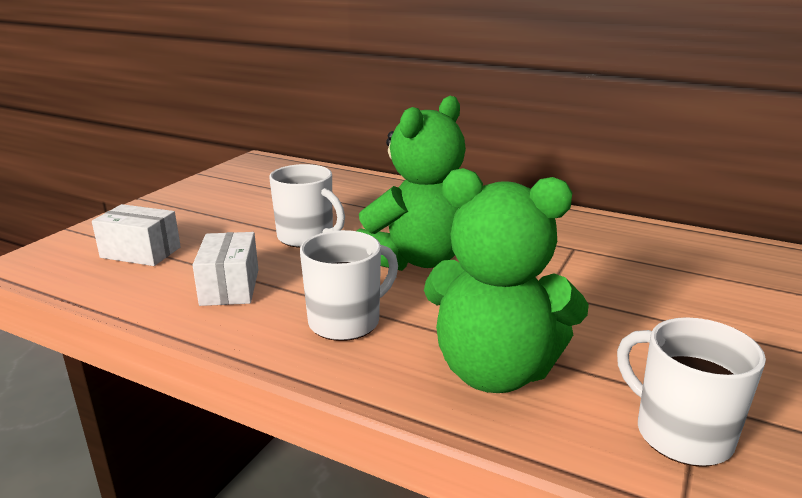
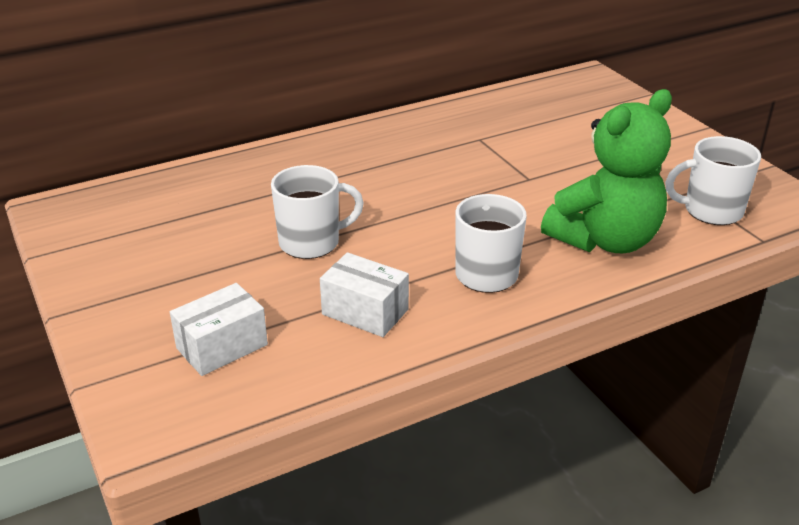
camera: 55 degrees left, 10 degrees up
(415, 259) = (420, 207): green teddy bear -> none

